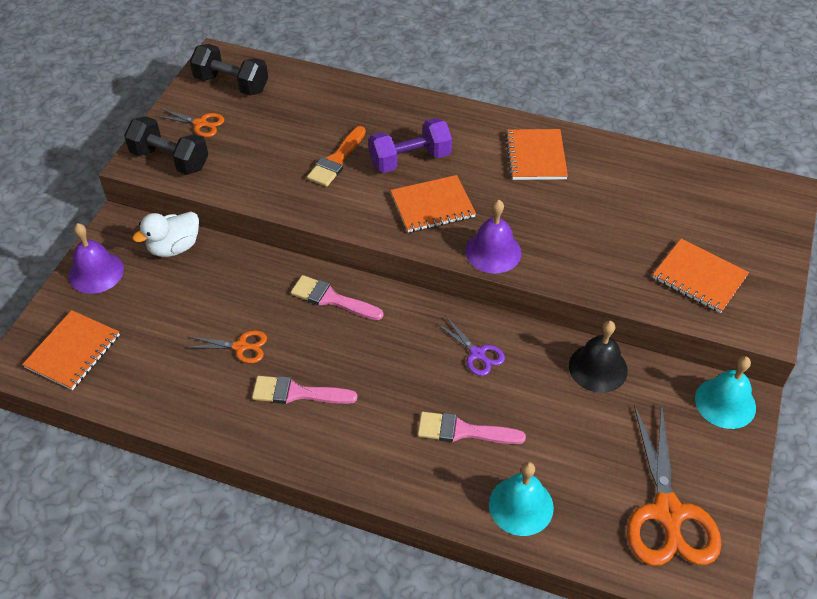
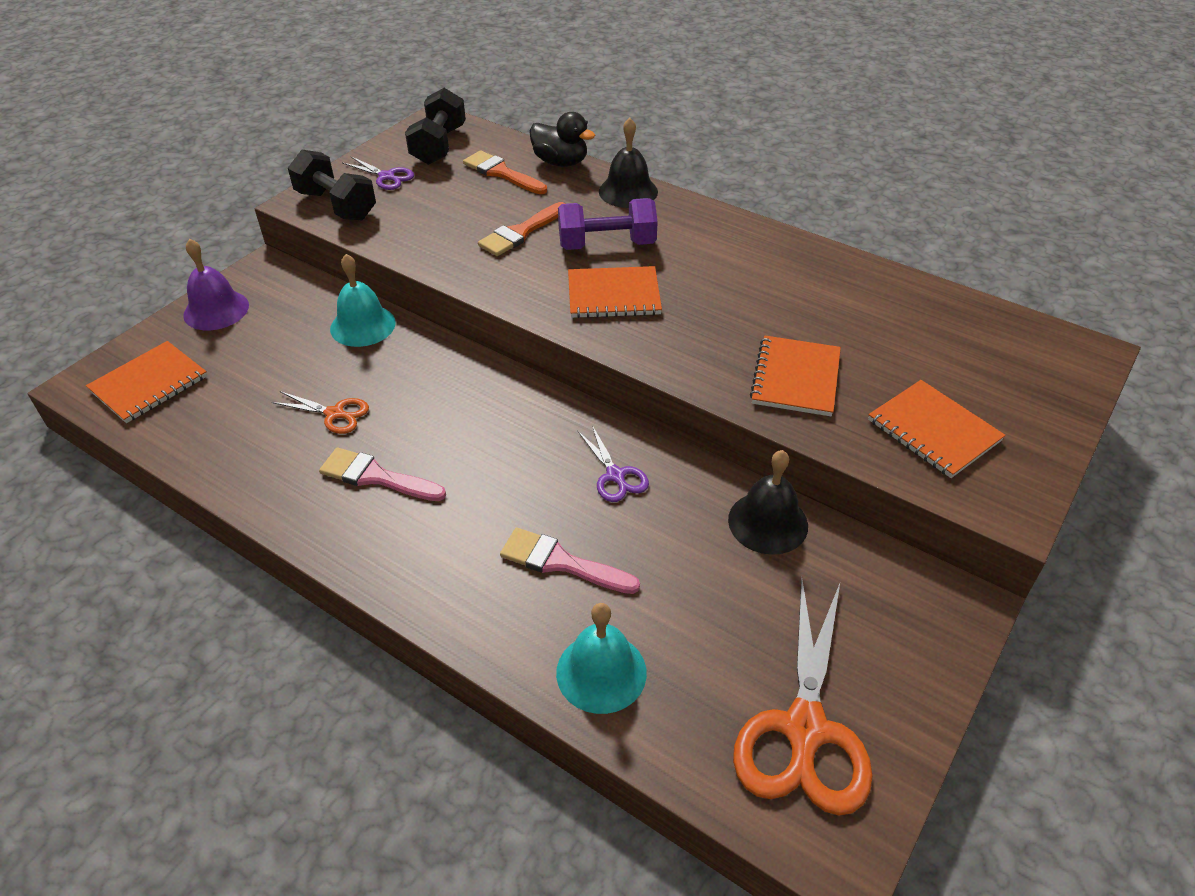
camera: 15 degrees right, 5 degrees down
(174, 247) = (312, 300): white duck -> none
(200, 124) = (386, 177): orange scissors -> purple scissors
(231, 84) = (439, 145): black dumbbell -> black dumbbell turned 60 degrees clockwise
(297, 104) = (501, 173): none -> orange brush
(331, 299) = (463, 382): pink brush -> none
(342, 85) = (560, 162): none -> black duck
(408, 105) = (628, 191): none -> black bell
(493, 251) = (668, 355): purple bell -> none
(536, 156) = (762, 264): orange notebook -> orange notebook (796, 378)
(725, 403) = (933, 601): turquoise bell -> turquoise bell (363, 325)

